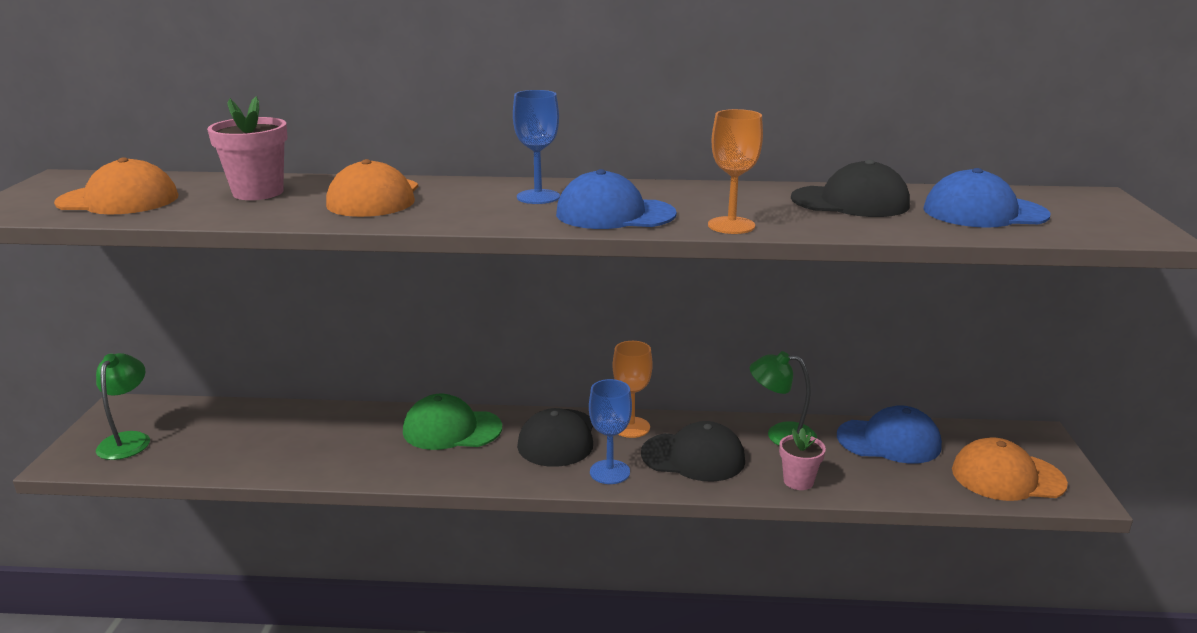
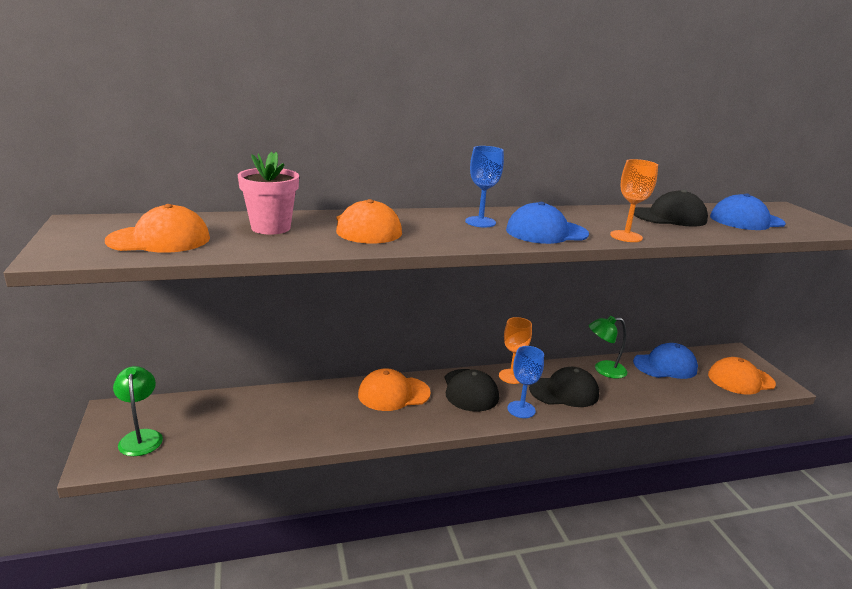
camera: 20 degrees left, 0 degrees up
(452, 429) = (393, 393): green cap -> orange cap
(798, 481) = (635, 399): pink flower pot -> none

